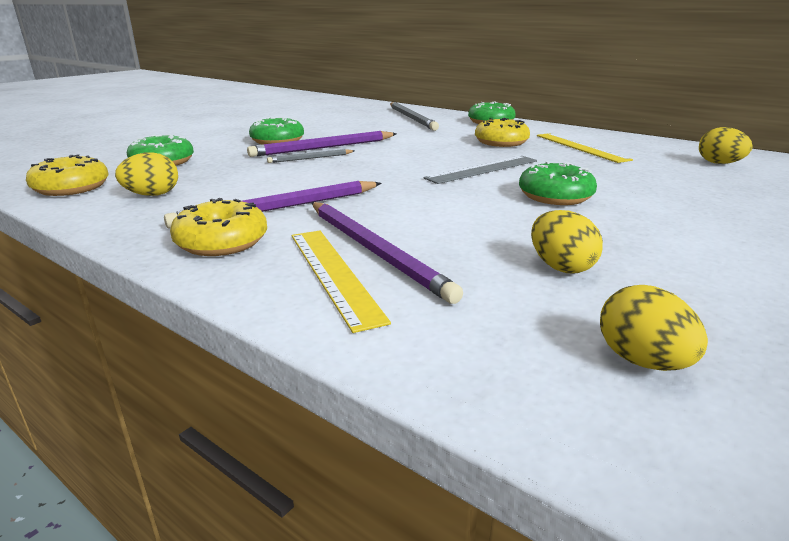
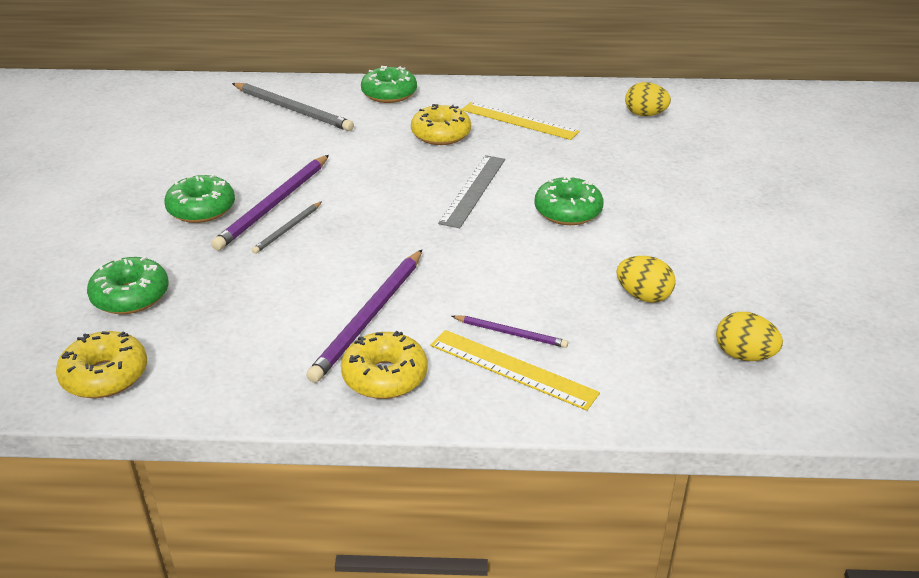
camera: 35 degrees left, 10 degrees up
(152, 195) = (217, 349): yellow egg -> none
(375, 251) = (511, 333): purple pencil -> purple pencil, size x0.53

